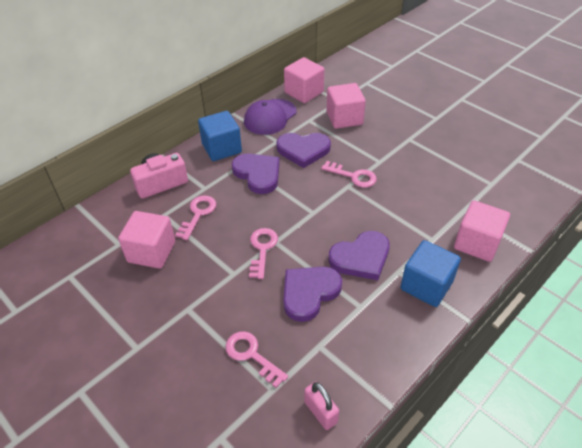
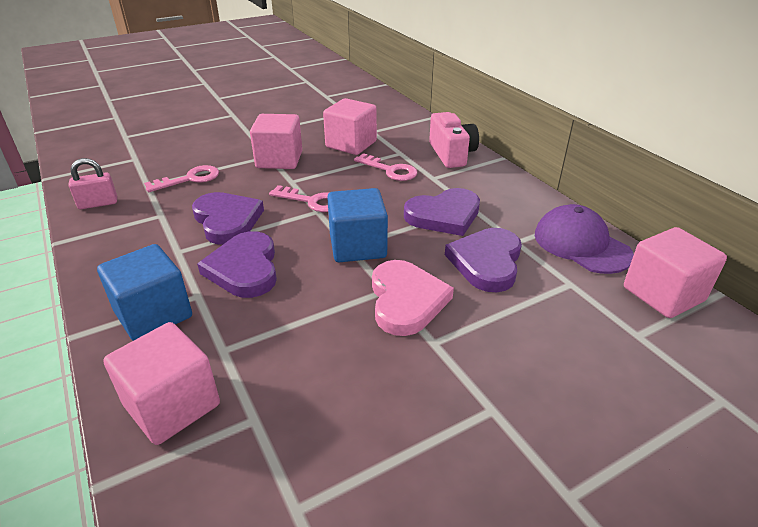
camera: 105 degrees right, 10 degrees down
(221, 148) = (507, 196): blue cube -> blue cube (357, 246)
(344, 118) = (574, 328): pink cube -> pink cube (279, 160)
(353, 176) = (406, 300): pink key -> pink heart

